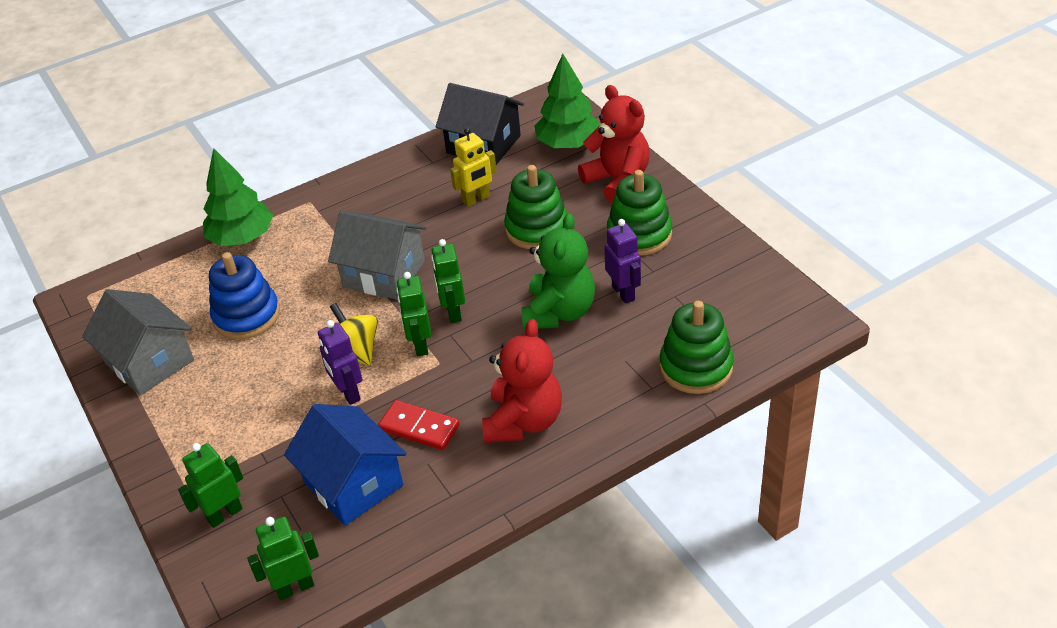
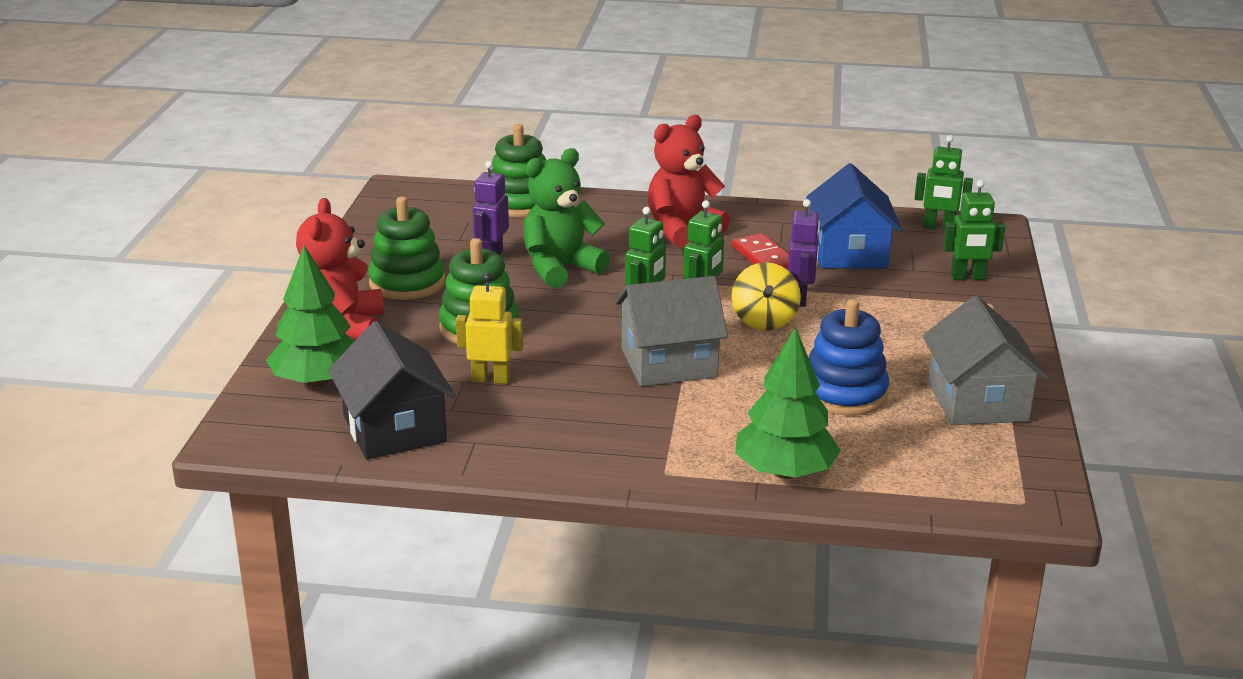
camera: 145 degrees left, 15 degrees down
(384, 274) = (669, 363): grey house -> grey house turned 75 degrees counterclockwise

